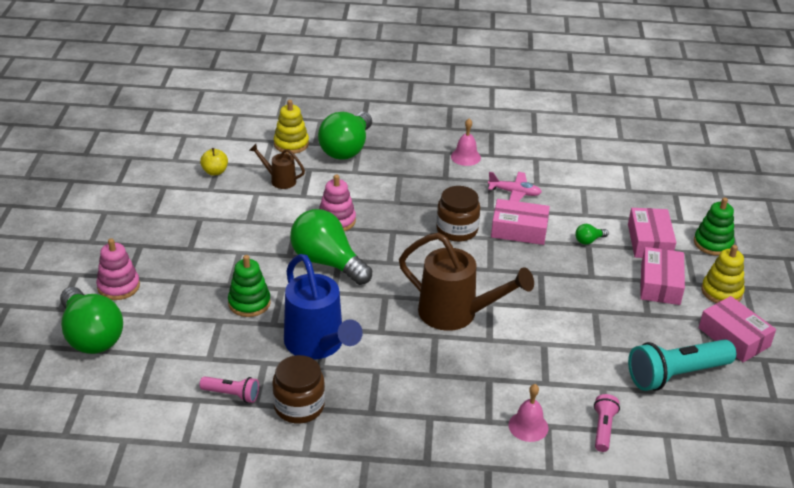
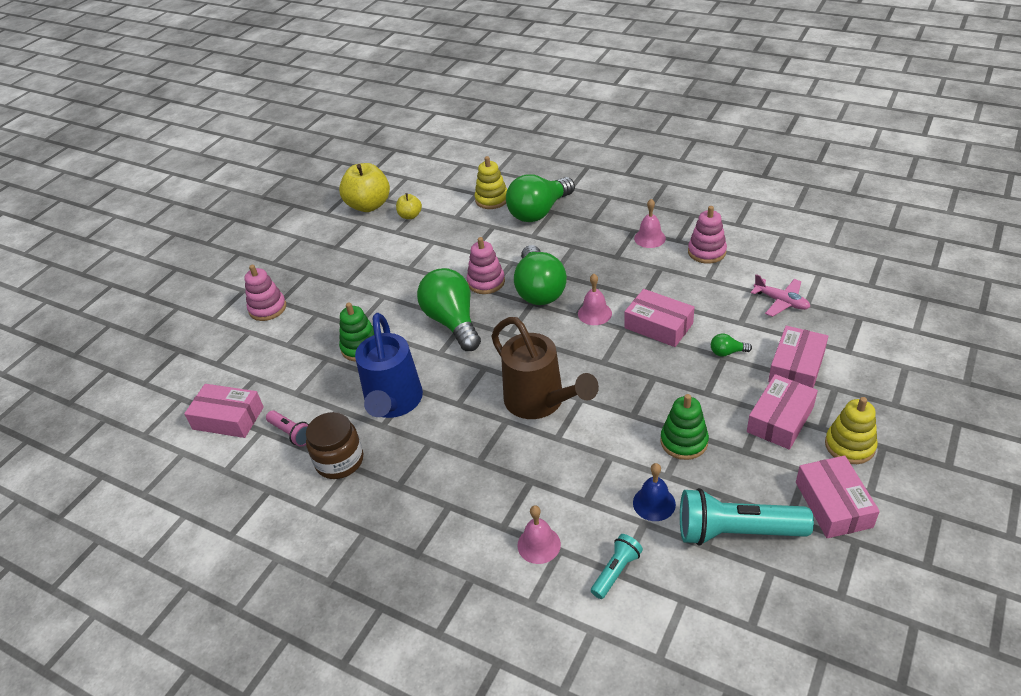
camera: 30 degrees right, 5 degrees up
(91, 336) = (219, 349): green light bulb -> green light bulb (539, 290)
(152, 397) = (228, 418): none -> pink box
(161, 168) = (369, 205): none -> yellow apple
(279, 180) = (460, 233): brown watering can -> none
(457, 230) = (594, 313): brown jar -> pink bell
(514, 193) = (677, 285): pink plane -> pink plane (781, 302)
(522, 161) = (706, 252): none -> pink stacking toy
(601, 370) = (654, 503): none -> blue bell
(603, 429) = (616, 571): pink flashlight -> turquoise flashlight
(713, 243) = (872, 385): green stacking toy -> green stacking toy (684, 441)

